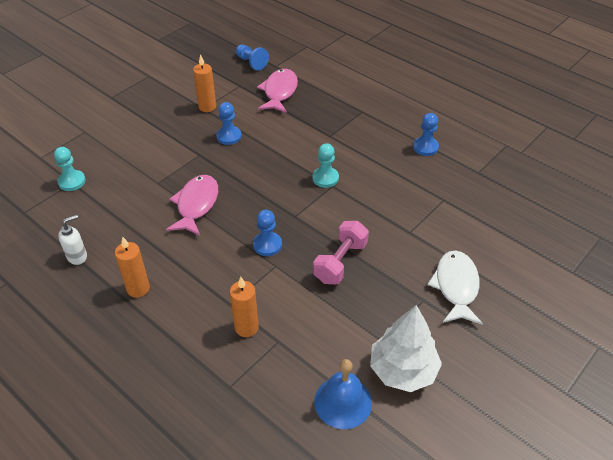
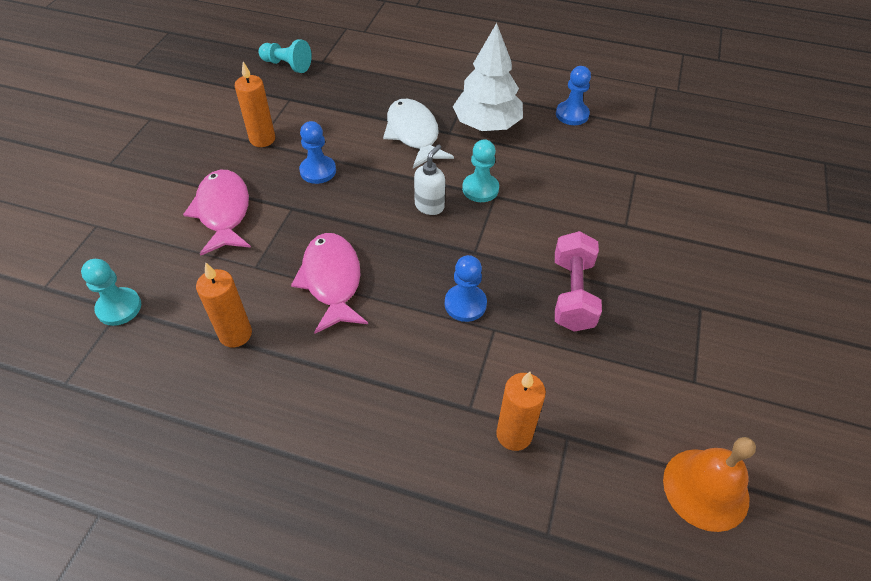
camera: 25 degrees left, 5 degrees up
(77, 256) = (197, 423): white soap dispenser -> white soap dispenser (429, 206)
(138, 288) = (323, 438): orange candle -> orange candle (235, 334)
(251, 63) = (287, 65): blue pawn -> turquoise pawn
(279, 92) = (348, 94): pink fish -> pink fish (223, 212)
(343, 402) = (705, 489): blue bell -> orange bell
(402, 370) = (743, 411): white tree -> white tree (487, 125)
(456, 287) = (725, 276): white fish -> white fish (413, 134)

